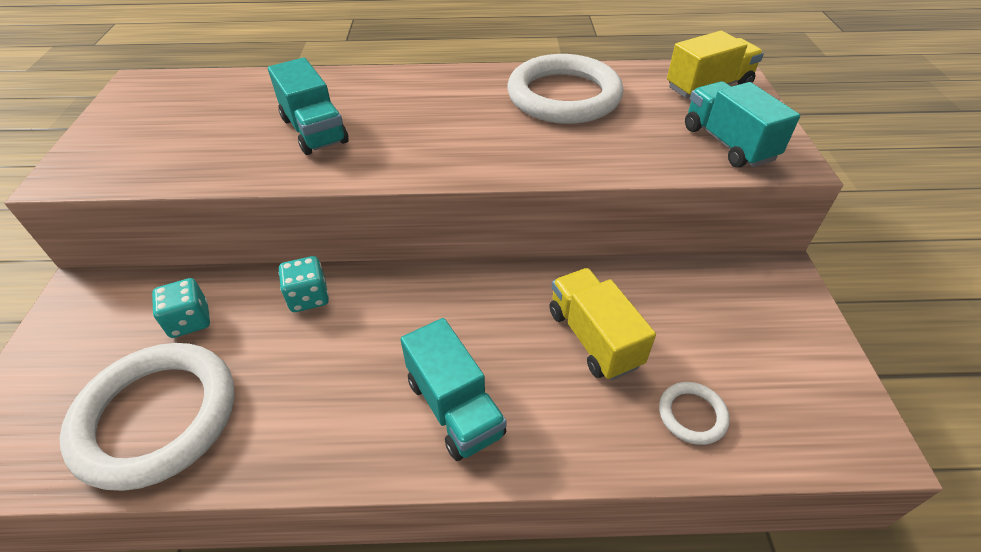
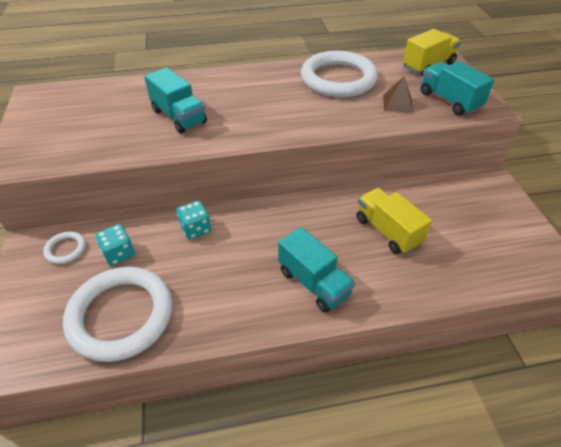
camera: 10 degrees left, 0 degrees up
(644, 140) = (397, 103): none -> brown pyramid
(692, 415) = (457, 267): white ring -> white ring (66, 249)

